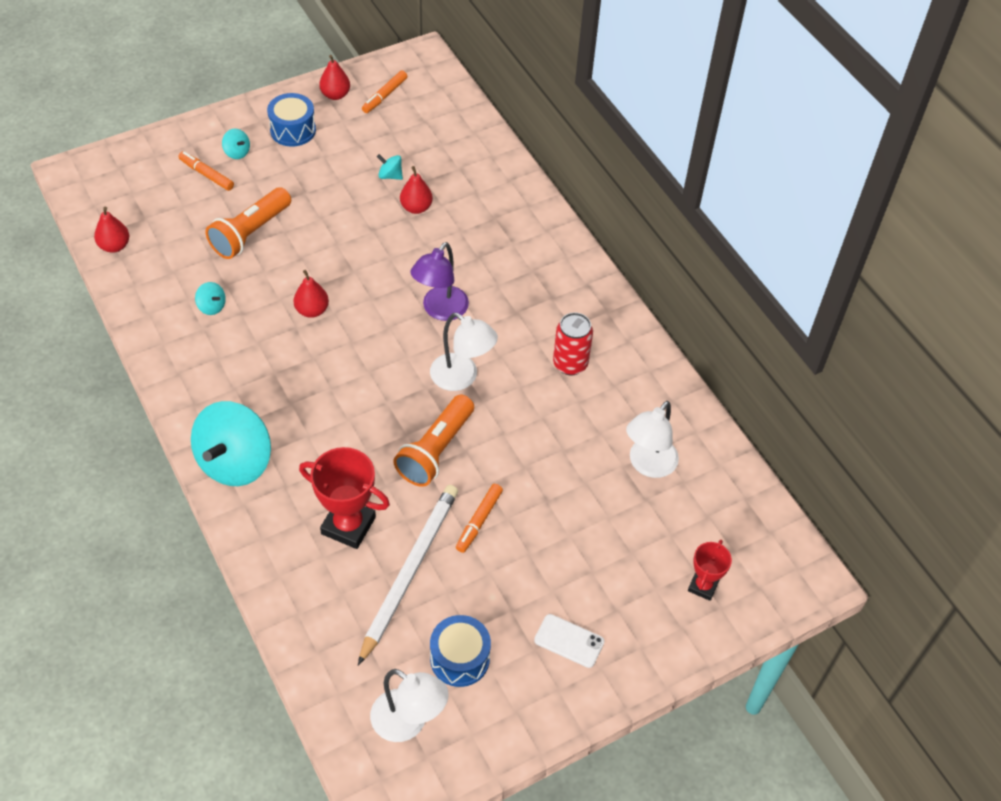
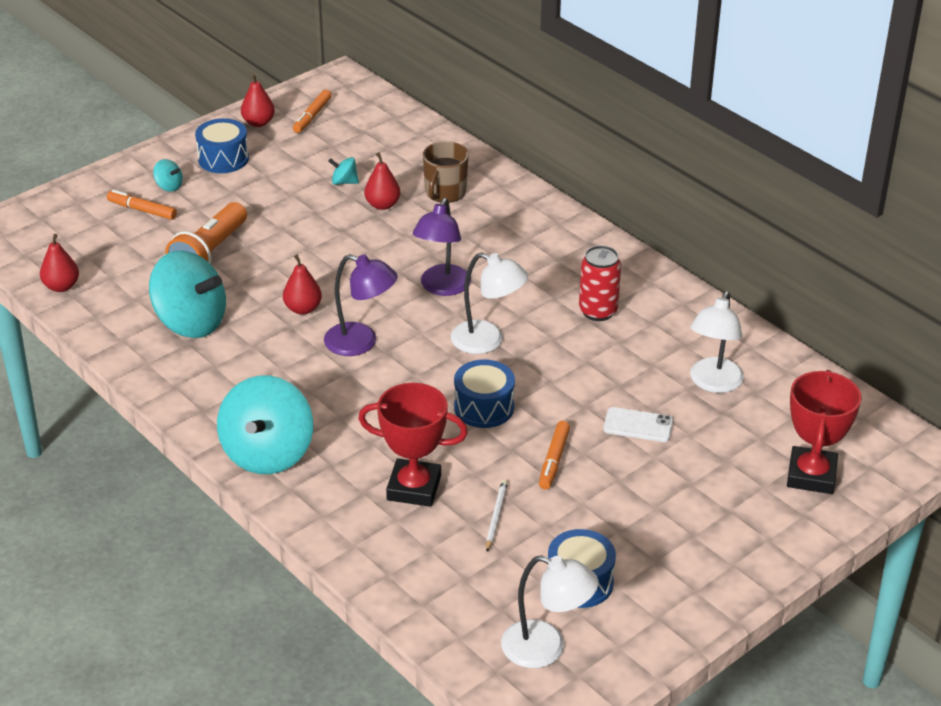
camera: 10 degrees left, 15 degrees down
(212, 306) = (190, 322): turquoise spinning top -> turquoise spinning top, size x2.42
(351, 358) = (361, 343): none -> purple lamp
(409, 571) = (496, 516): white pencil -> white pencil, size x0.42
(436, 450) = (484, 407): orange flashlight -> blue drum
(475, 203) = (445, 192): none -> brown mug
(569, 641) = (690, 547): white phone -> white phone (638, 425)
(703, 586) = (811, 475): red trophy -> red trophy, size x1.70

